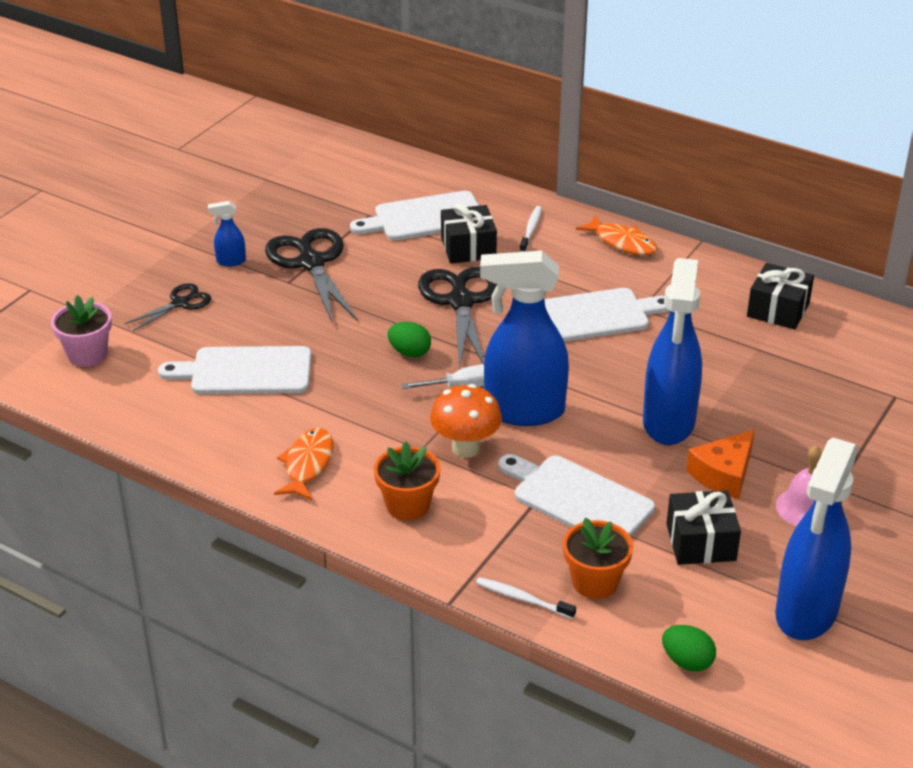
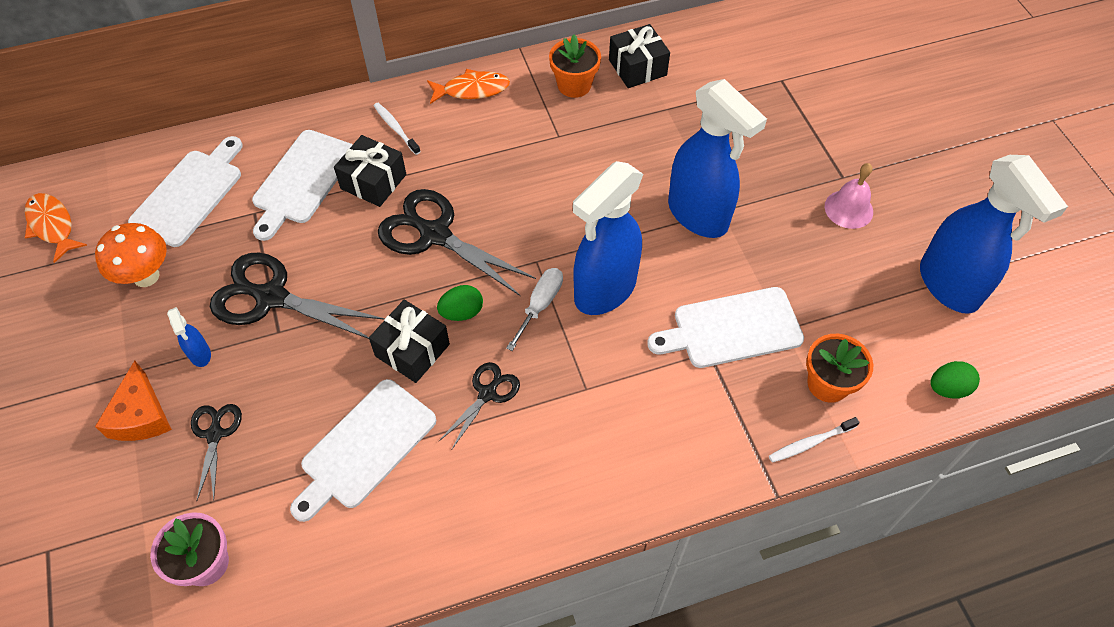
camera: 50 degrees left, 20 degrees up
(230, 261) = (200, 354): blue spray bottle -> blue spray bottle turned 60 degrees counterclockwise
(307, 465) = (531, 483): orange fish -> orange fish (52, 226)
(356, 403) = (487, 394): none -> black scissors
(408, 505) = (644, 445): orange flower pot -> orange flower pot (574, 85)
(465, 448) = (612, 358): orange mushroom -> orange mushroom (146, 276)
(593, 316) = (538, 168): white cutting board -> white cutting board (190, 194)
(701, 542) = (836, 291): black gift -> black gift (412, 350)
(724, 474) = (778, 225): orange cheese -> orange cheese (141, 415)

